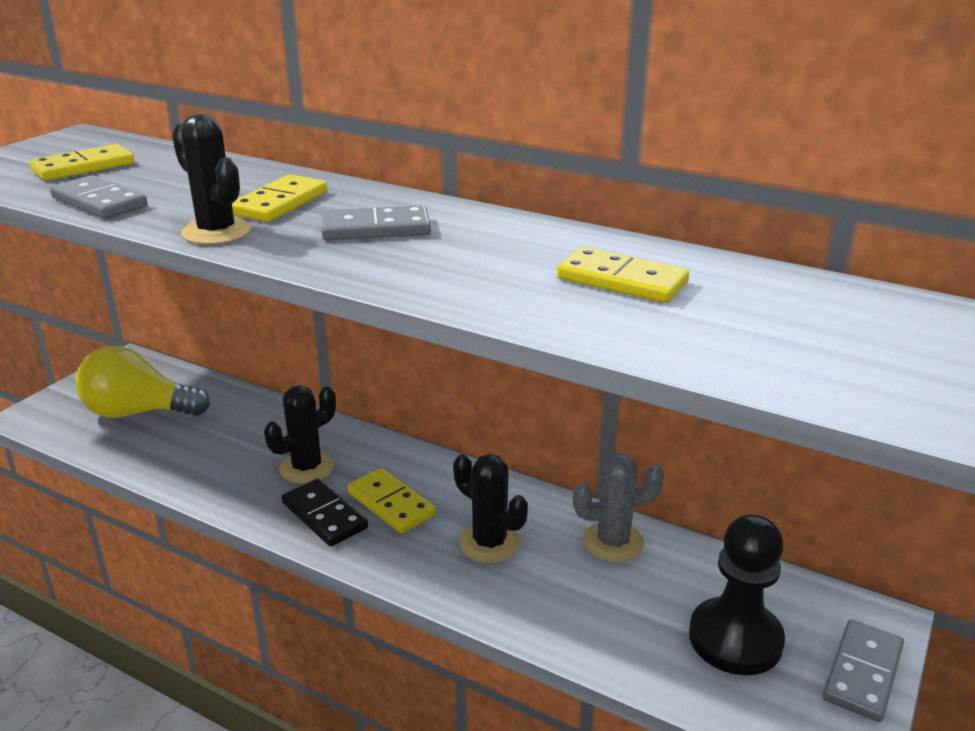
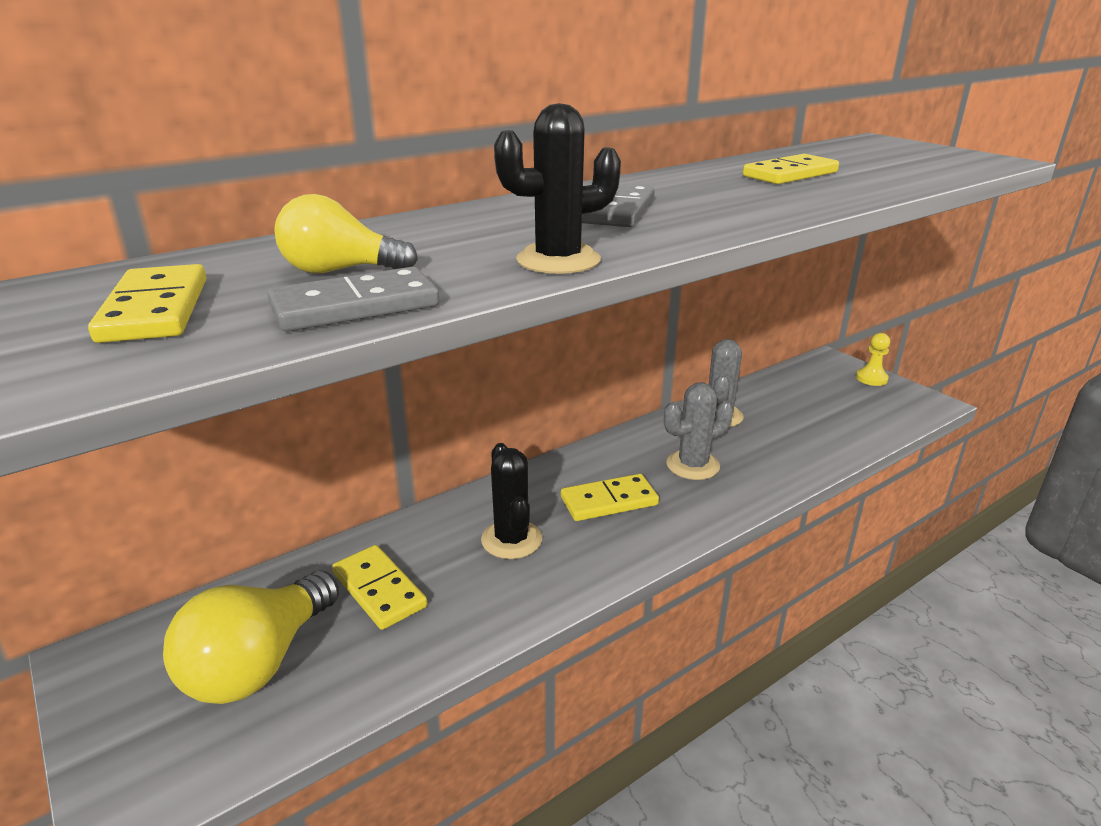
camera: 65 degrees left, 0 degrees up
(165, 185) = (340, 271): none -> yellow light bulb
(280, 203) = (495, 232): yellow domino -> yellow domino (379, 590)
(324, 516) = (602, 543): black domino -> none
(489, 543) = (693, 465): black cactus -> grey cactus
(735, 639) = (833, 404): black pawn -> none
(862, 673) = (871, 378): grey domino -> yellow pawn

